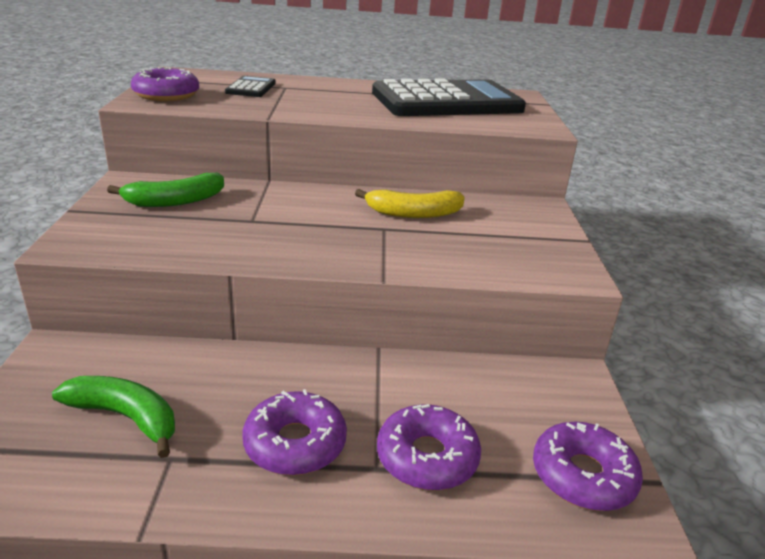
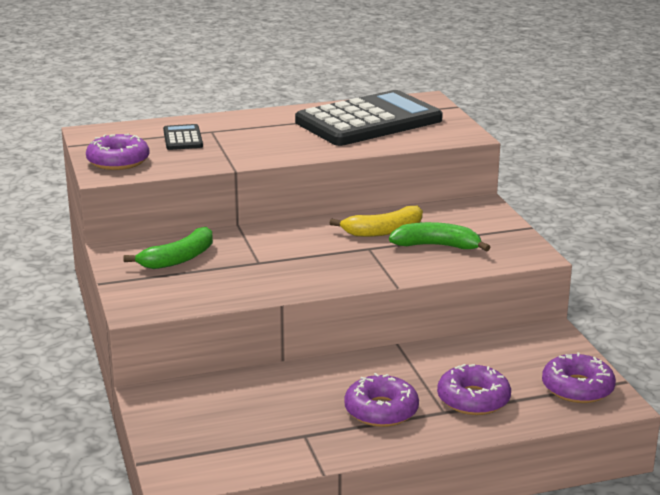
camera: 15 degrees left, 5 degrees down
(126, 417) = (252, 421): green banana -> green banana (437, 246)

